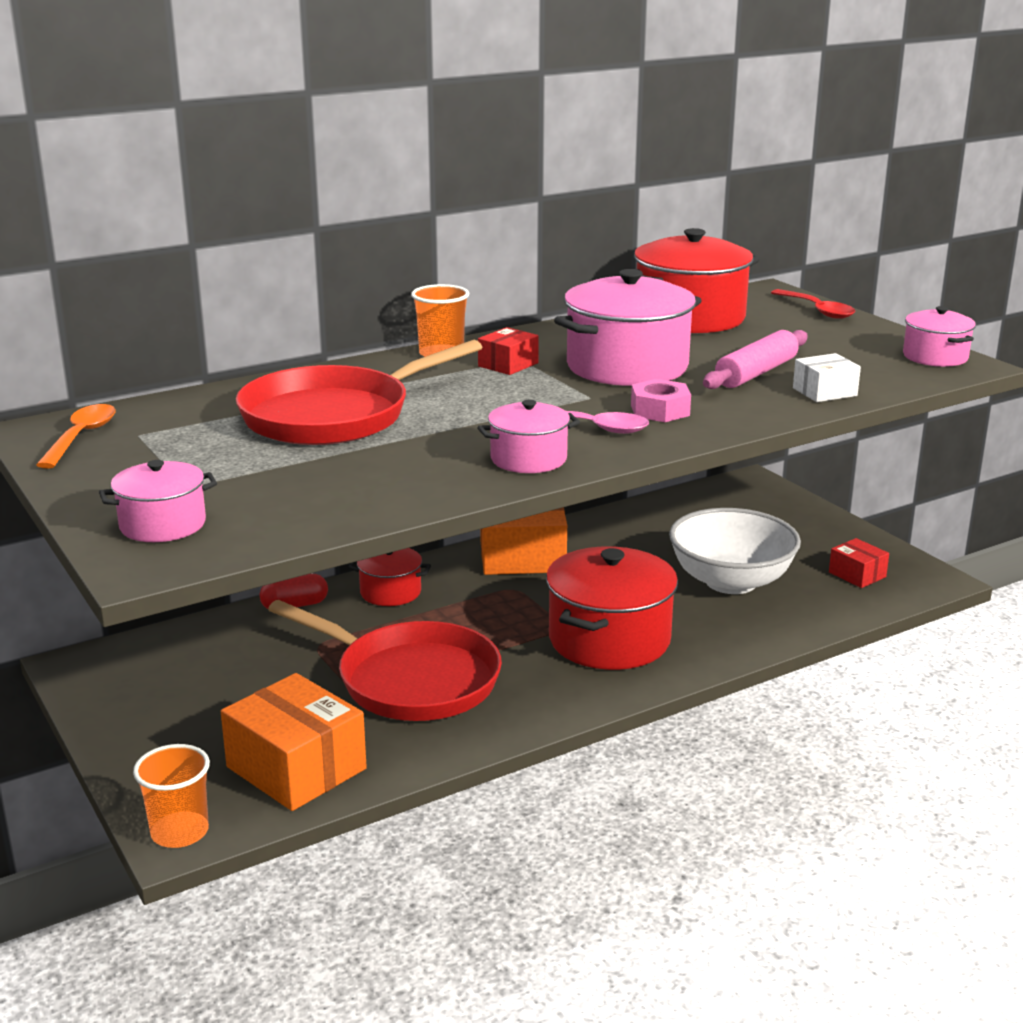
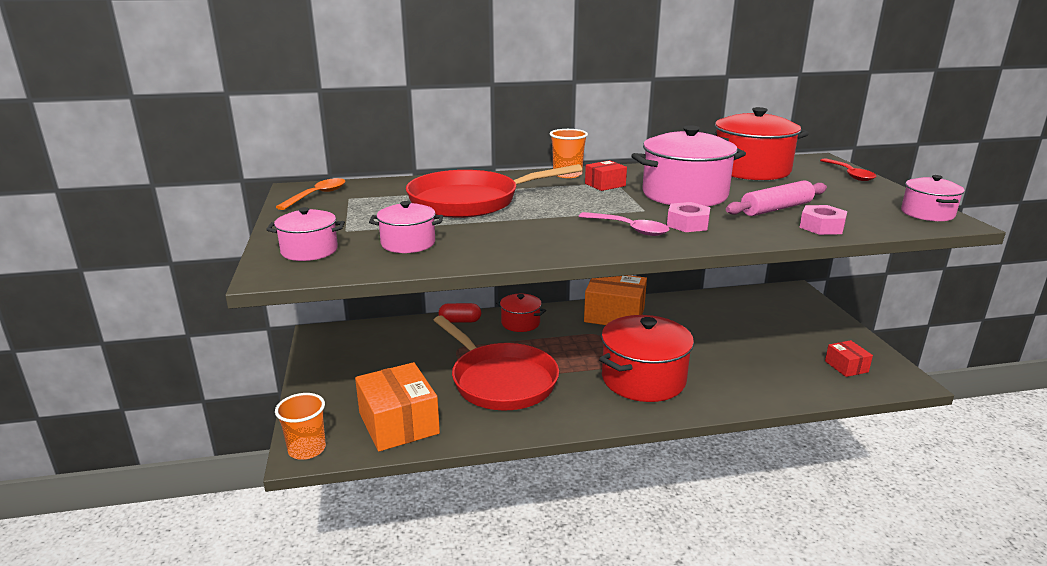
camera: 20 degrees right, 0 degrees up
(528, 459) = (571, 243): pink pot -> pink pot (408, 243)
(731, 581) = (748, 355): white bowl -> none
(824, 392) = (821, 227): white box -> pink nut

